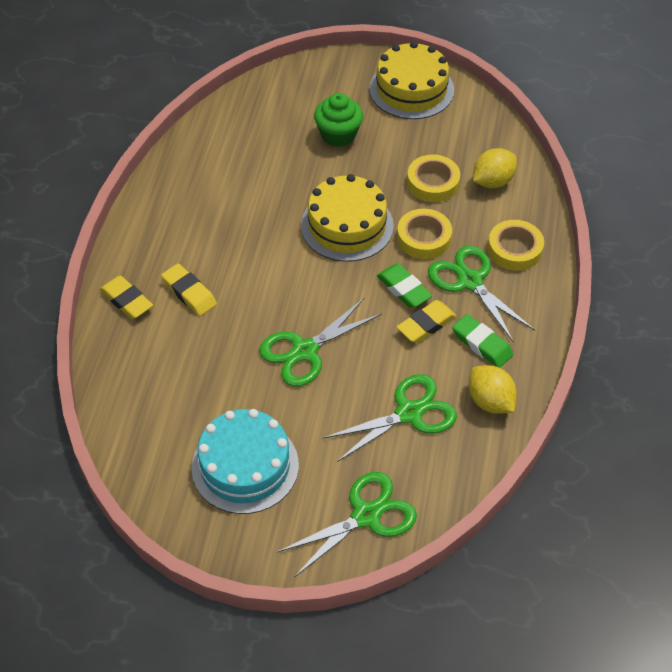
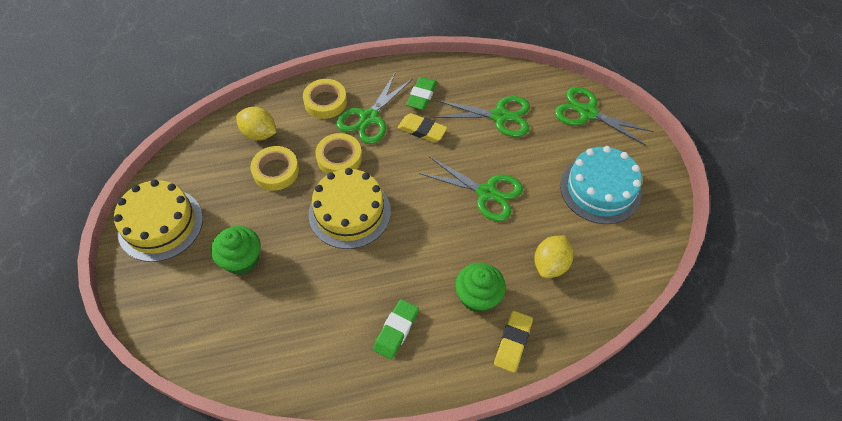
camera: 115 degrees left, 5 degrees up
(189, 293) = (478, 297): yellow eraser -> green cupcake
(403, 289) = (396, 153): green eraser -> green eraser (396, 330)
(409, 413) = (500, 116): green scissors -> green scissors turned 150 degrees clockwise
(490, 401) = (465, 79): yellow lemon -> yellow lemon (550, 264)

